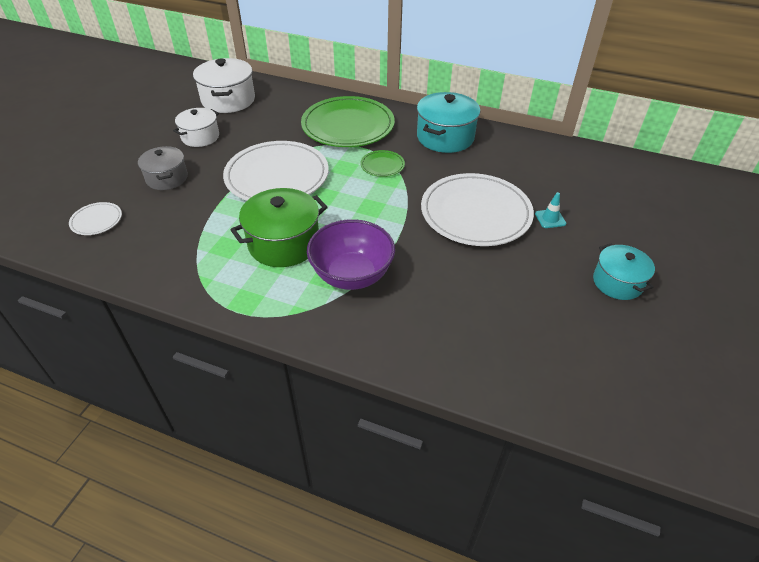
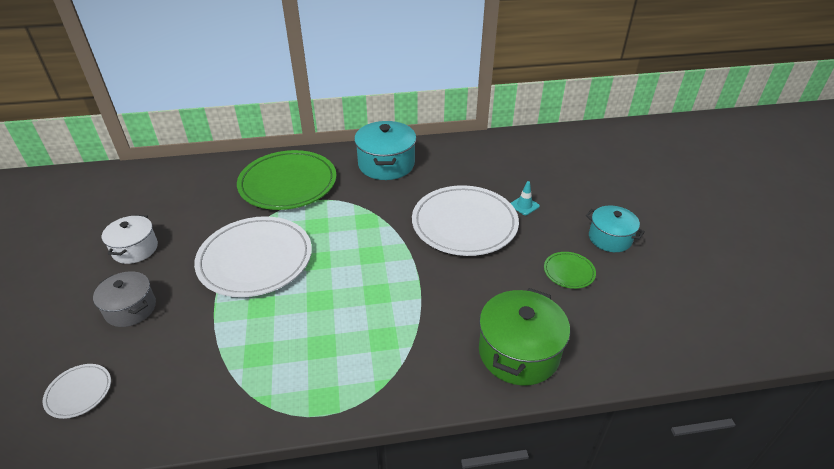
camera: 30 degrees left, 5 degrees down
(228, 100) = (137, 198): white pot -> none
(284, 243) = (316, 324): green pot -> green pot (518, 352)
(352, 275) = (404, 326): purple bowl -> none
(382, 165) = (351, 210): green plate -> green plate (569, 272)

